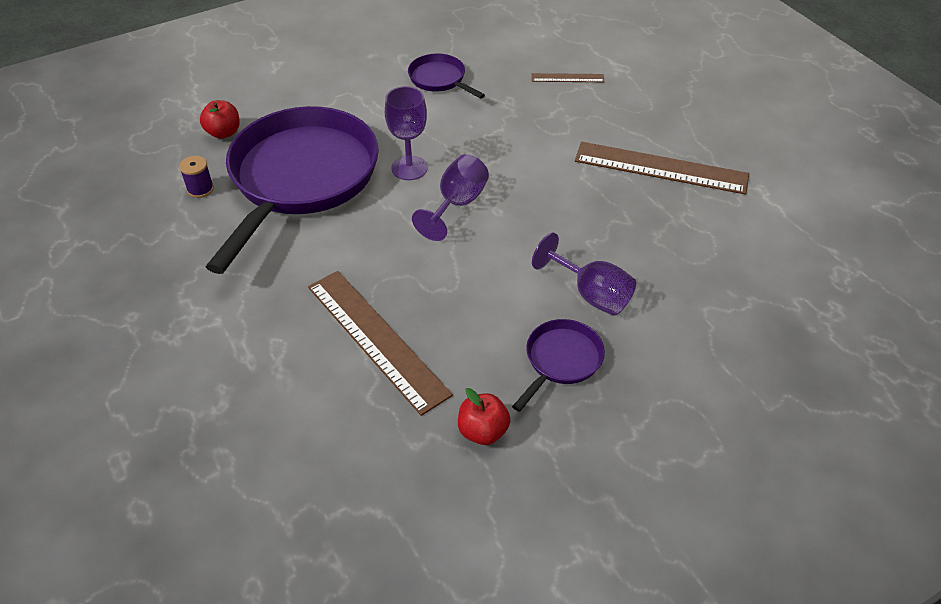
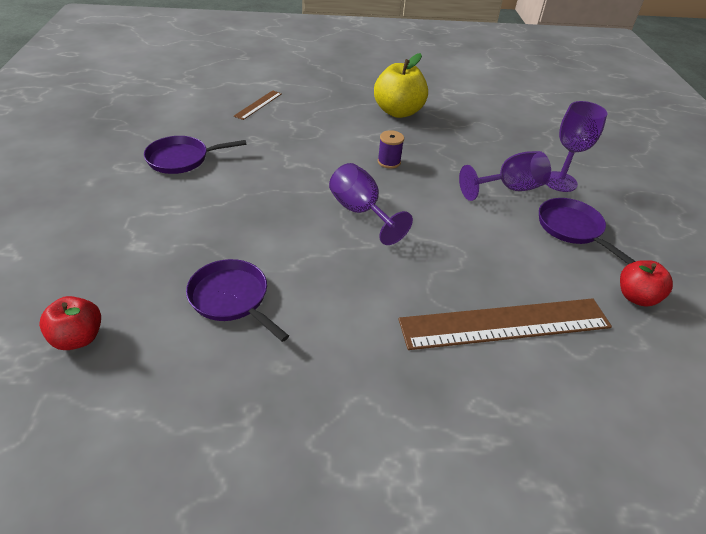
camera: 65 degrees left, 5 degrees down
(200, 189) = (163, 396): purple spool -> purple spool (389, 162)
(300, 179) = (232, 298): purple pan -> purple pan, size x0.43
(409, 168) = (287, 220): purple goblet -> purple goblet (560, 182)
(660, 168) = (398, 112): brown ruler -> yellow apple

